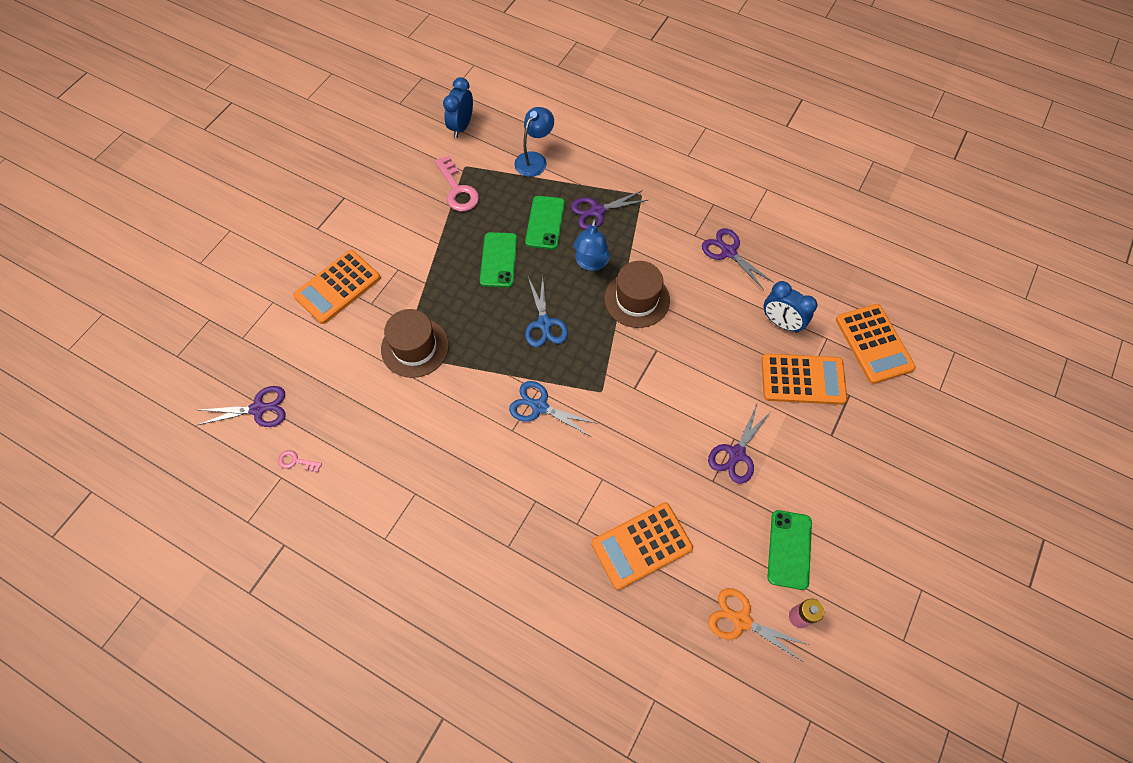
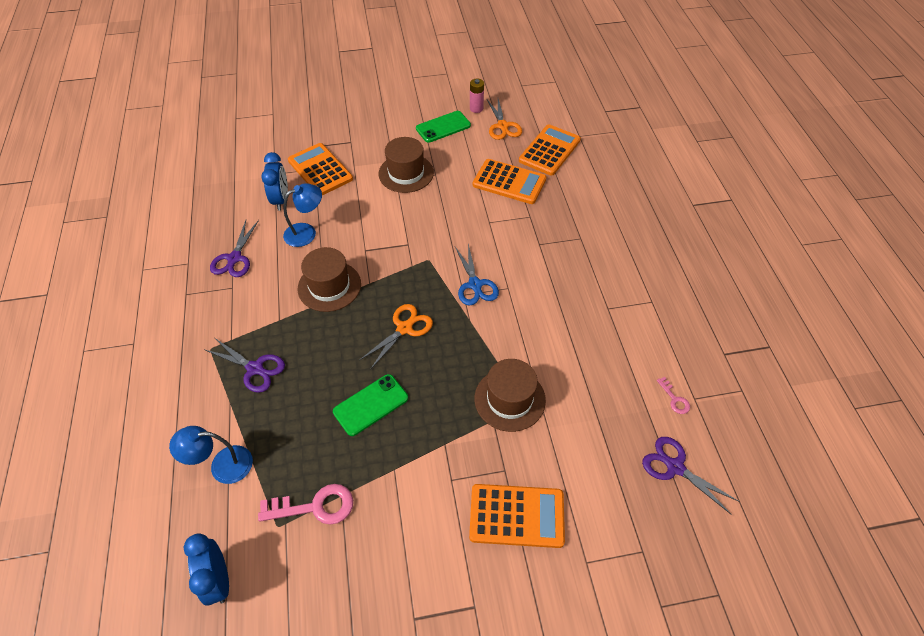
camera: 130 degrees left, 10 degrees down
(457, 189) = (315, 506): pink key -> pink key turned 60 degrees clockwise
(461, 126) = (219, 580): blue clock -> blue clock turned 90 degrees clockwise
(544, 323) = (404, 328): blue scissors -> orange scissors
(545, 223) = (299, 399): green phone -> none
(591, 263) = (318, 336): blue lamp -> blue lamp (306, 232)
(736, 454) = (406, 173): purple scissors -> brown hat
(874, 344) = (260, 152): orange calculator -> orange calculator (549, 150)

